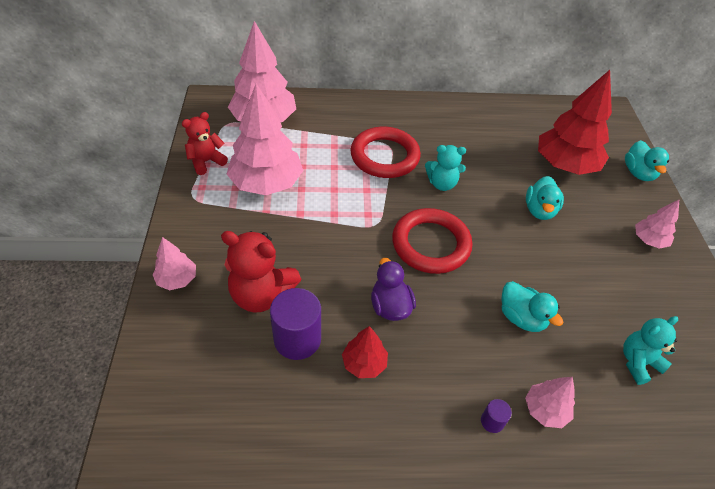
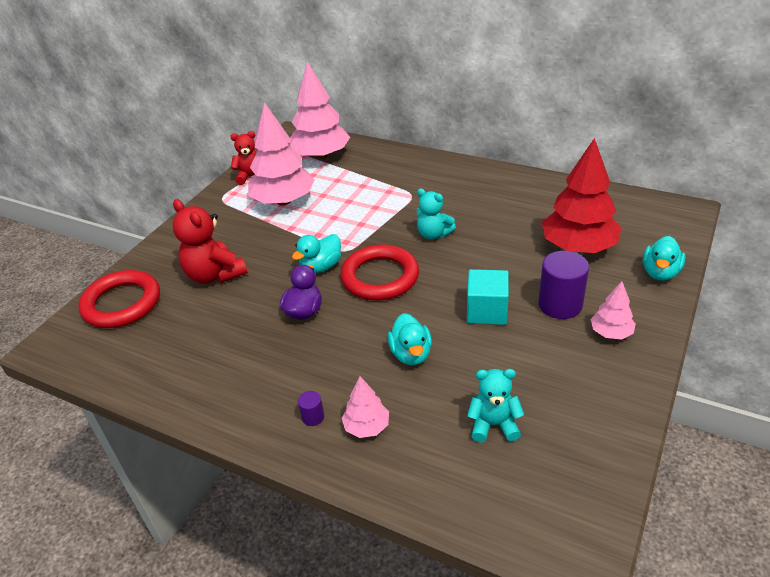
camera: 35 degrees right, 10 degrees down
(177, 279) = (166, 249): pink tree -> none
(297, 339) = (214, 311): purple cylinder -> purple cylinder (560, 305)
(364, 363) = (248, 343): red tree -> none
(384, 156) = (400, 202): red ring -> red ring (122, 303)
(539, 210) = (512, 277): turquoise duck -> turquoise duck (321, 267)
(546, 251) = (487, 311): none -> turquoise cube

